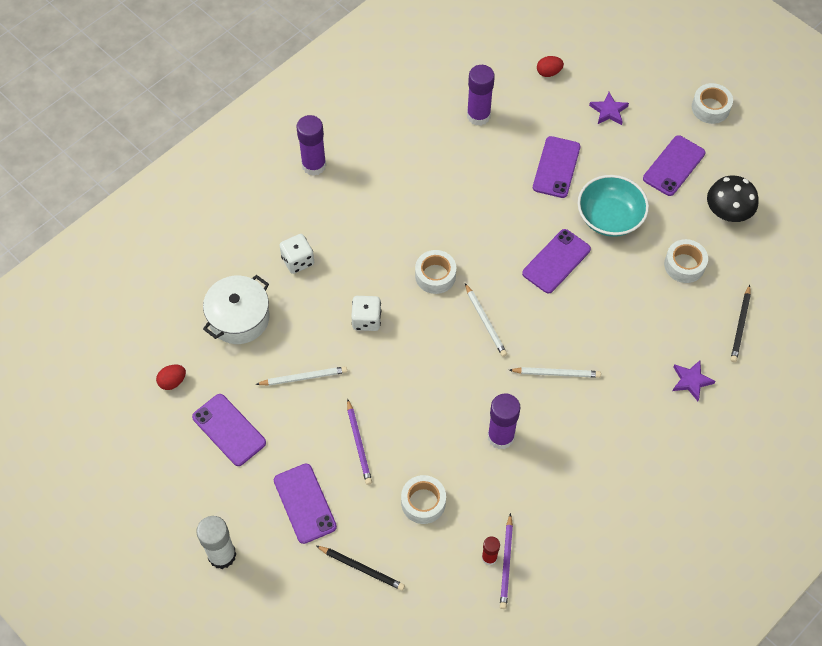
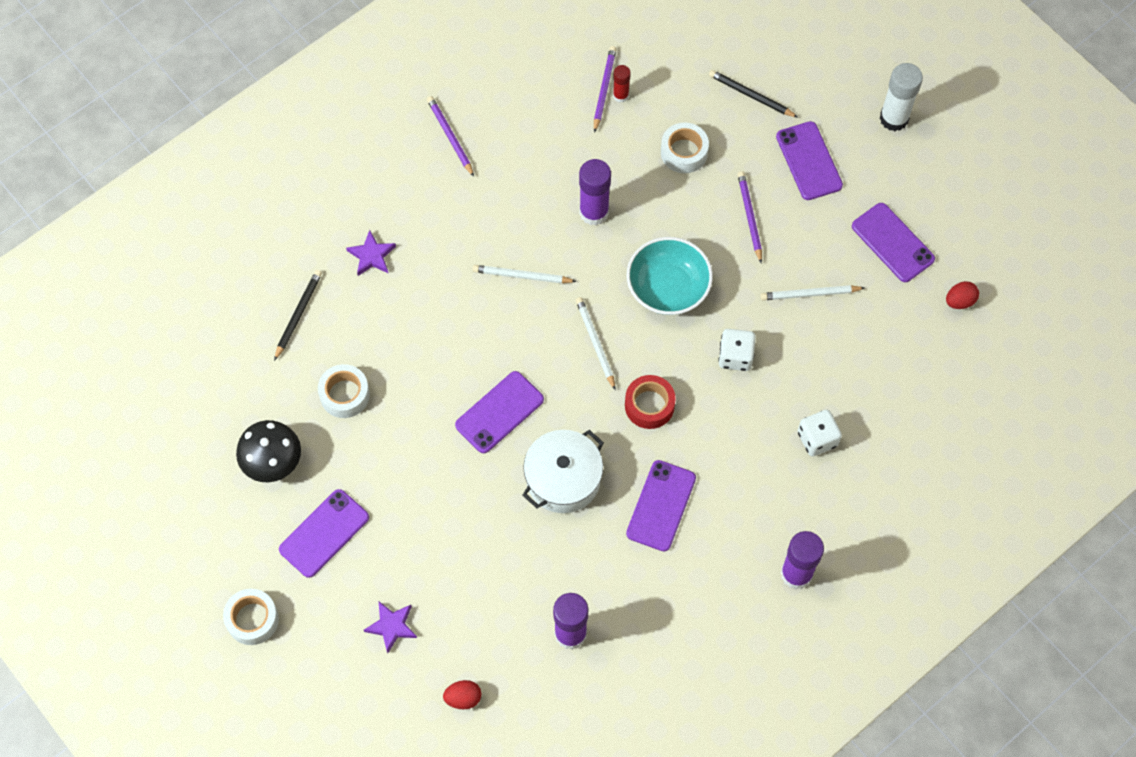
camera: 175 degrees left, 5 degrees up
(239, 318) = (887, 371): white pot -> white pot (563, 479)
(435, 276) = (649, 405): white tape -> red tape
(556, 167) = (478, 544): purple phone -> purple phone (661, 506)
(609, 217) = (422, 466): turquoise bowl -> turquoise bowl (668, 288)
(645, 500) = (450, 137): none -> purple pencil

